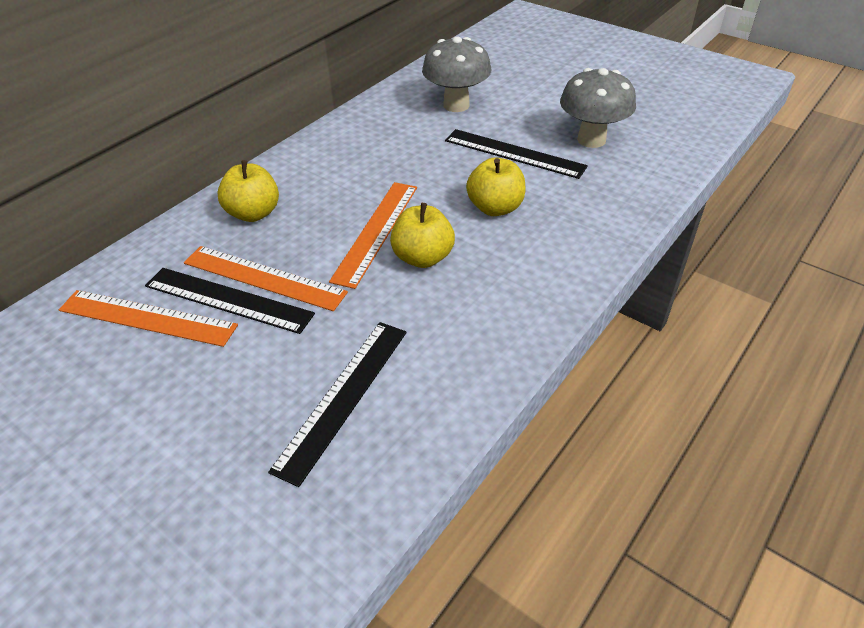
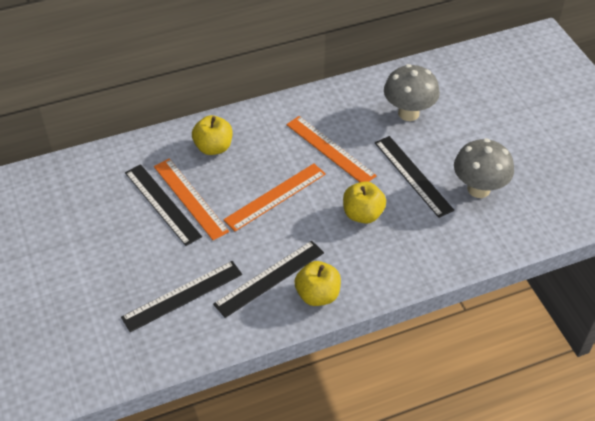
camera: 30 degrees right, 5 degrees up
(147, 318) = (114, 195): orange ruler -> orange ruler (330, 150)
(423, 257) = (289, 229): yellow apple -> yellow apple (317, 295)
(446, 320) = (270, 278): none -> black ruler

